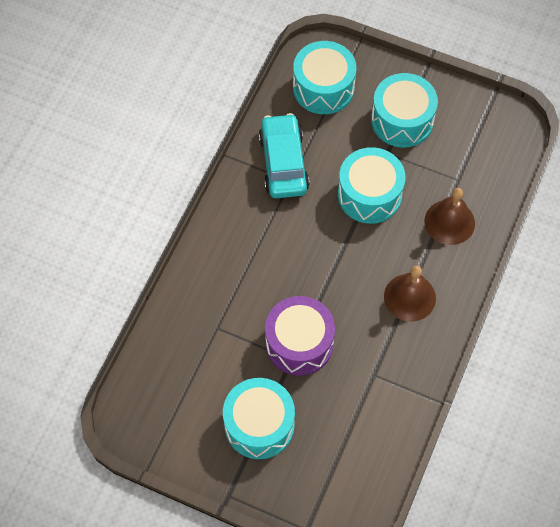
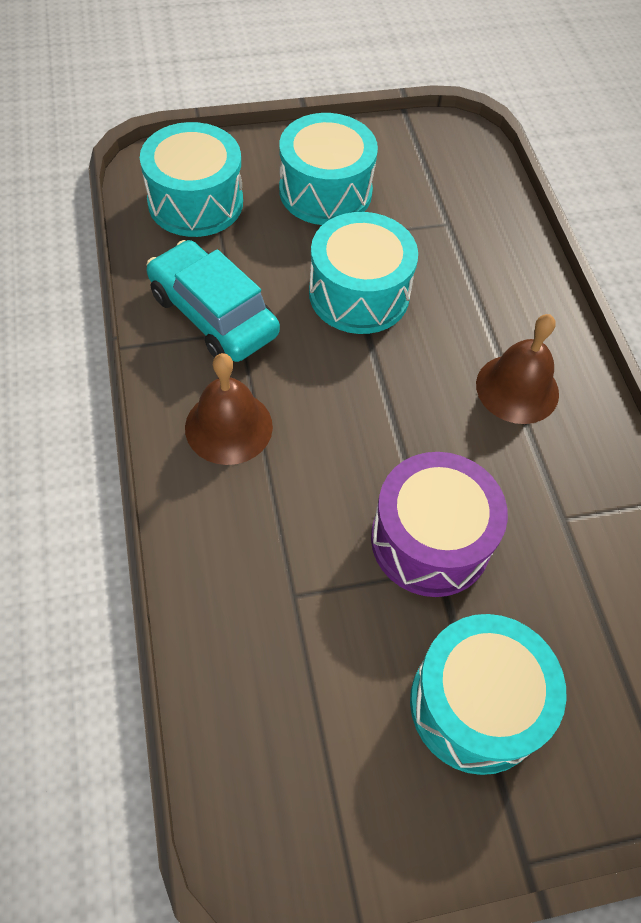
camera: 40 degrees left, 5 degrees down
(449, 222) = (482, 273): brown bell -> brown bell (228, 427)

